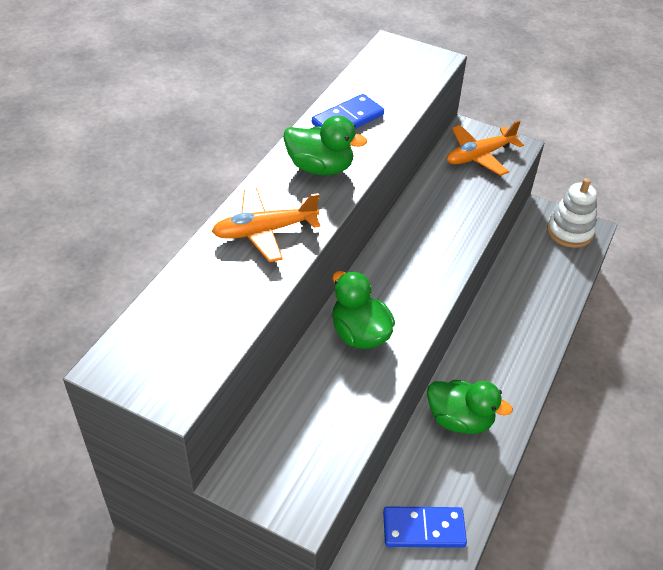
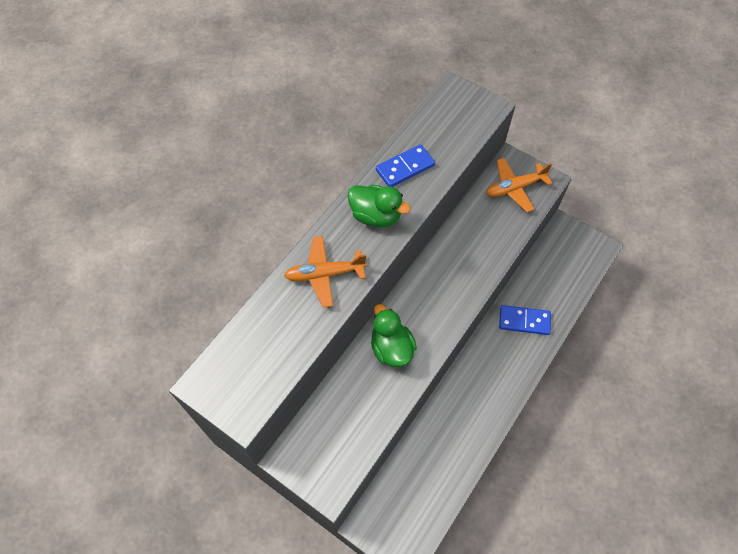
camera: 10 degrees right, 15 degrees up
(423, 529) = (420, 491): blue domino -> blue domino (524, 321)
(459, 420) = (461, 408): green duck -> none
(569, 231) = (582, 248): white stacking toy -> none

